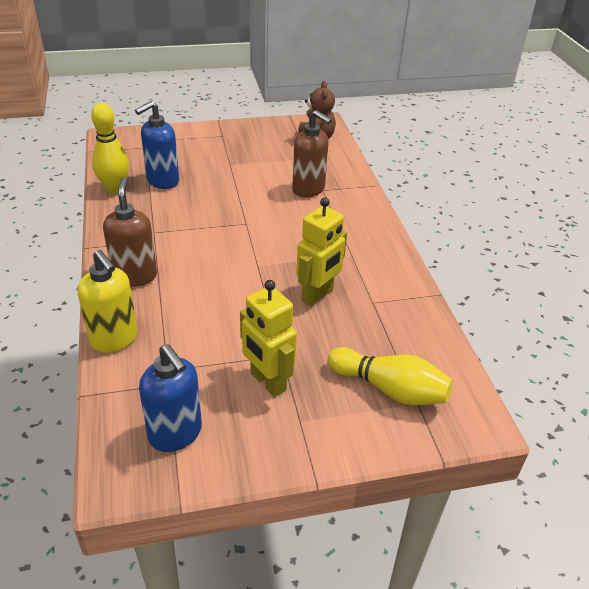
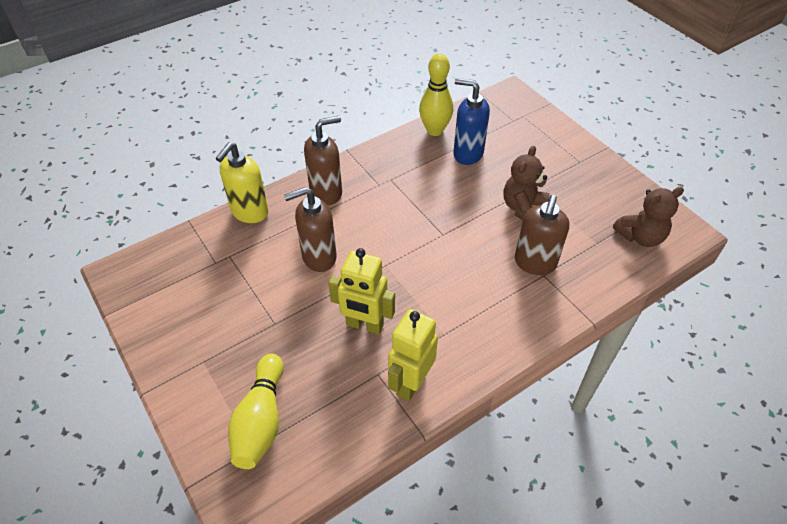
camera: 70 degrees right, 10 degrees up
(175, 434) = (167, 287): blue soap dispenser -> none
(218, 303) = (318, 257): none -> brown soap dispenser
(249, 176) = (523, 208): none -> brown teddy bear
(267, 382) = (238, 324): yellow robot -> yellow robot (411, 383)

